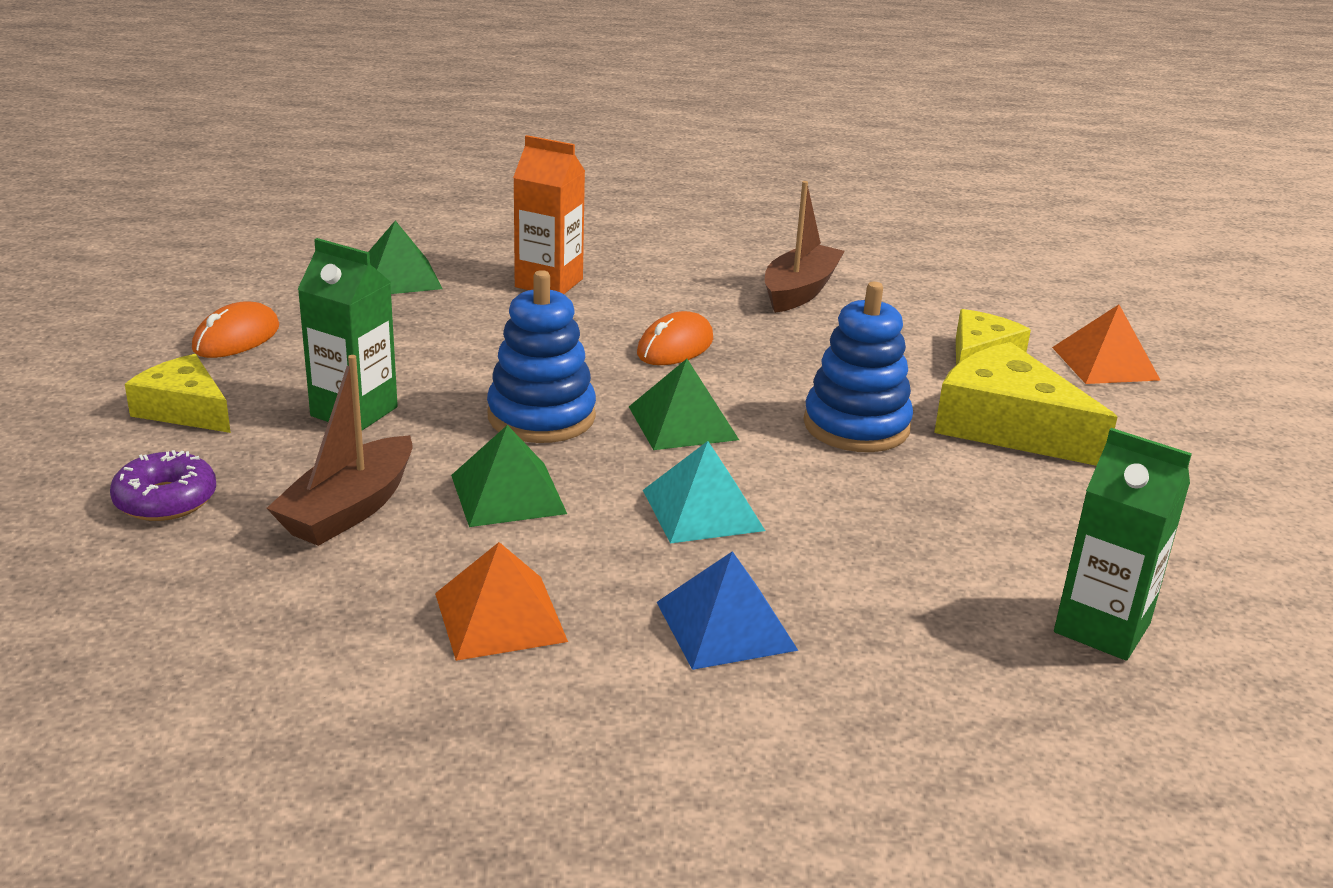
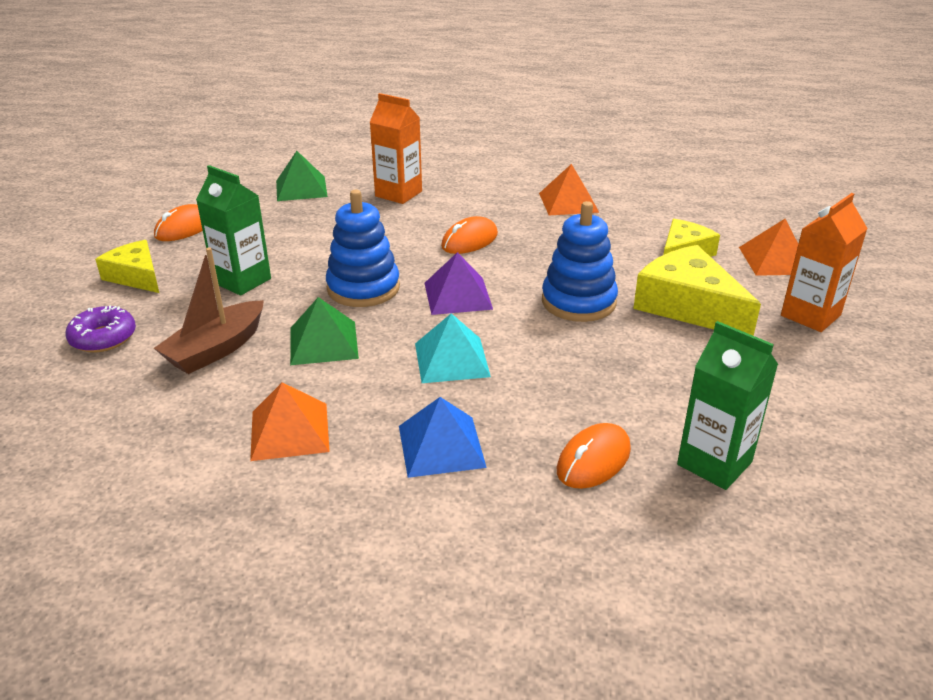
camera: 10 degrees right, 5 degrees up
(683, 423) = (458, 295): green pyramid -> purple pyramid
(800, 291) = (568, 202): brown boat -> orange pyramid
(941, 633) = (593, 460): none -> orange mouse
(1171, 434) = (810, 315): none -> orange carton

